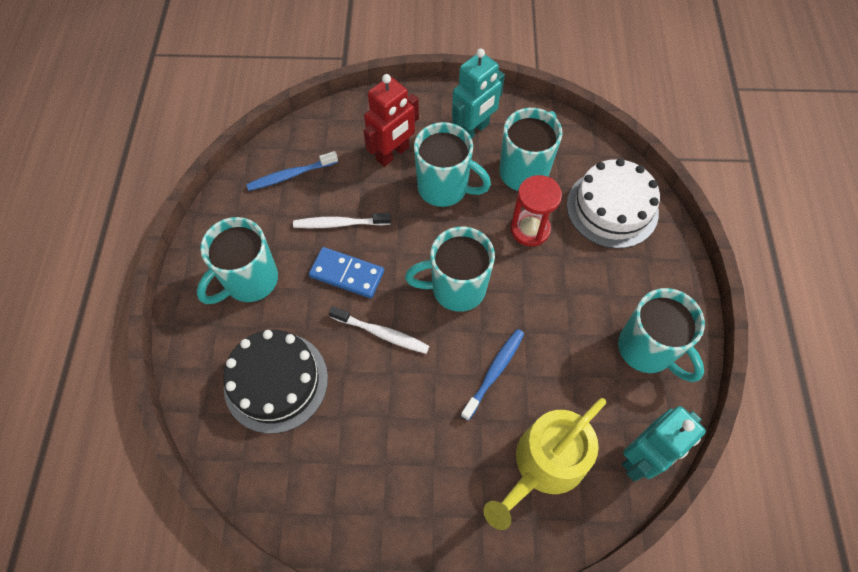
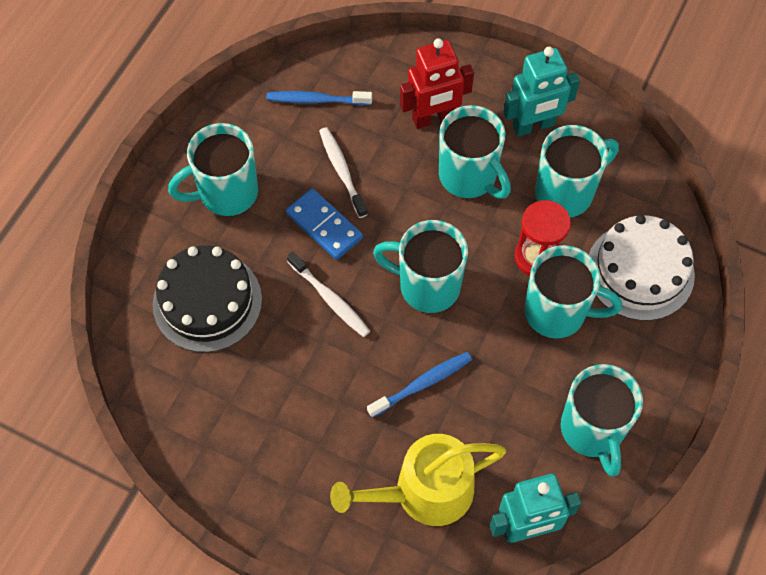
camera: 25 degrees right, 0 degrees up
(340, 224) = (342, 171): white toothbrush -> white toothbrush turned 45 degrees clockwise
(568, 266) = (557, 312): none -> turquoise mug

